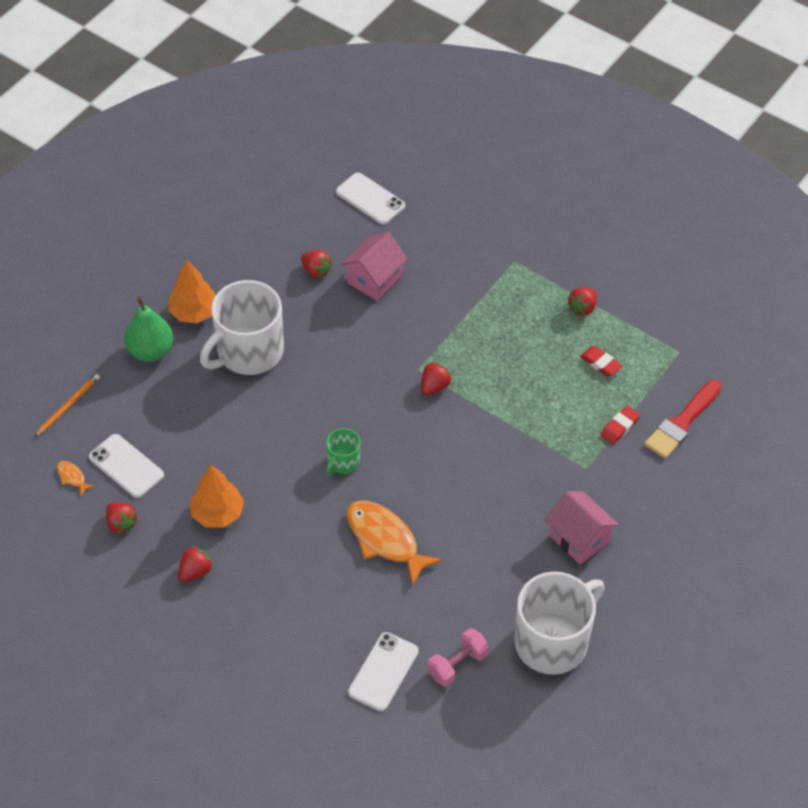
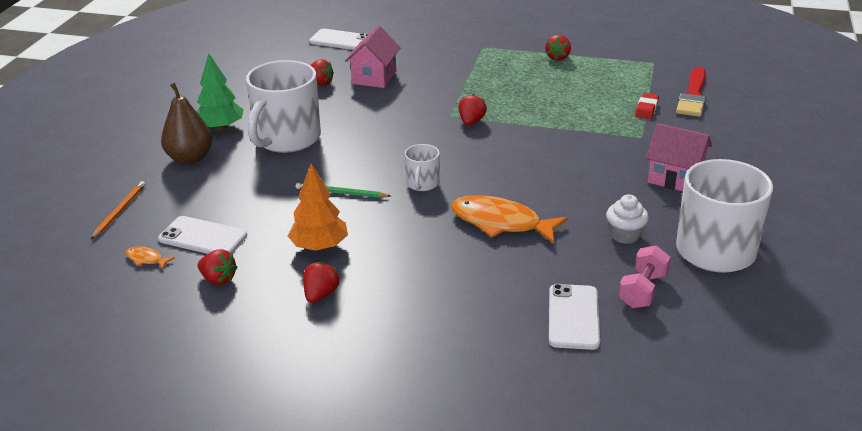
camera: 20 degrees left, 20 degrees down
(151, 351) = (190, 158): green pear -> brown pear
(194, 312) = (221, 127): orange tree -> green tree
(265, 449) = (341, 193): none -> green pencil
(343, 462) = (422, 183): green mug -> white mug
(484, 595) = (625, 235): none -> white cupcake
(600, 363) = (598, 80): red eraser -> none

